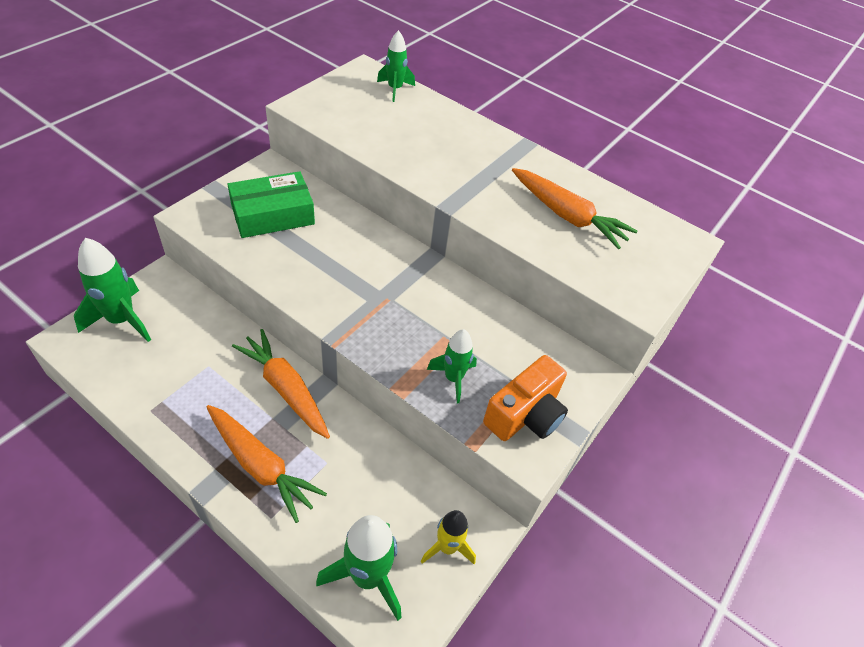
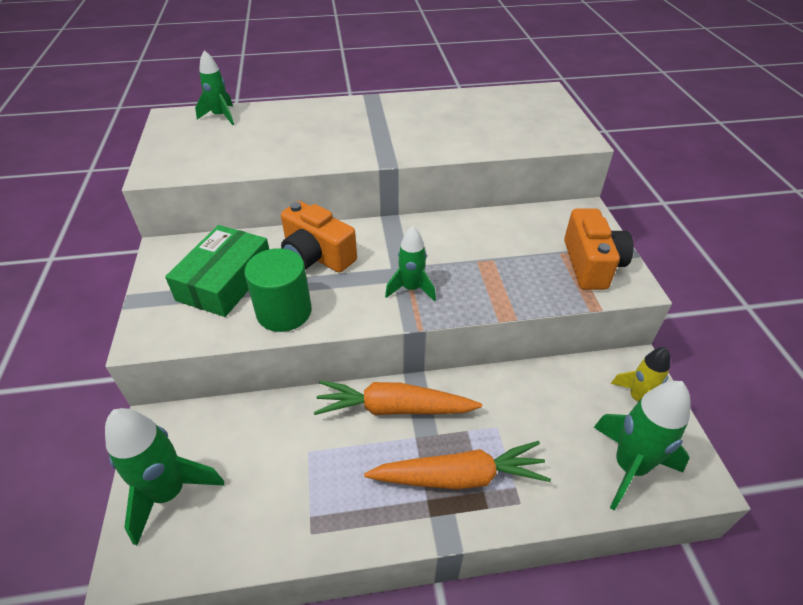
camera: 40 degrees left, 5 degrees down
(275, 263) = (284, 312): none -> green cylinder
(346, 242) = (316, 256): none -> orange camera
(453, 378) = (524, 280): green rocket -> green rocket (411, 289)
(567, 216) = (466, 120): orange carrot -> none

